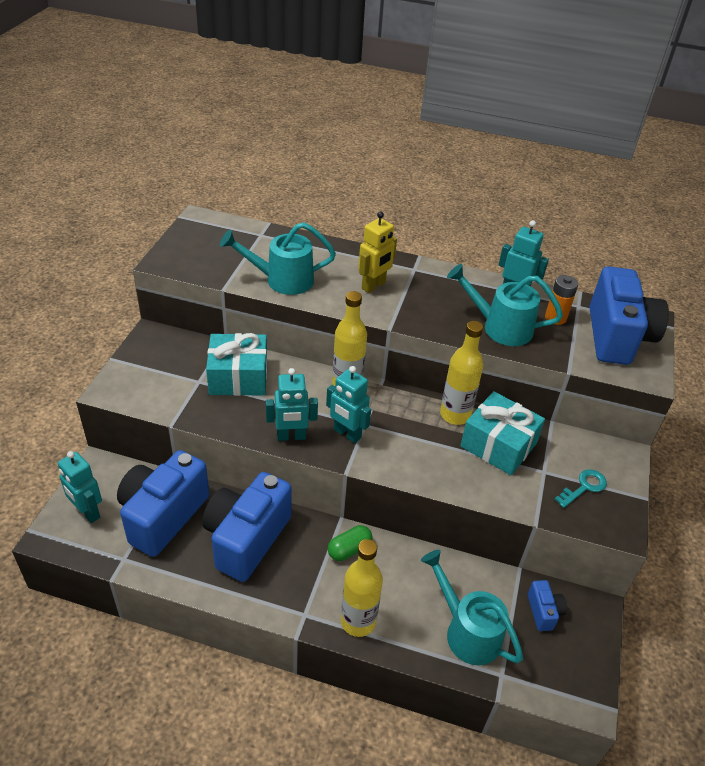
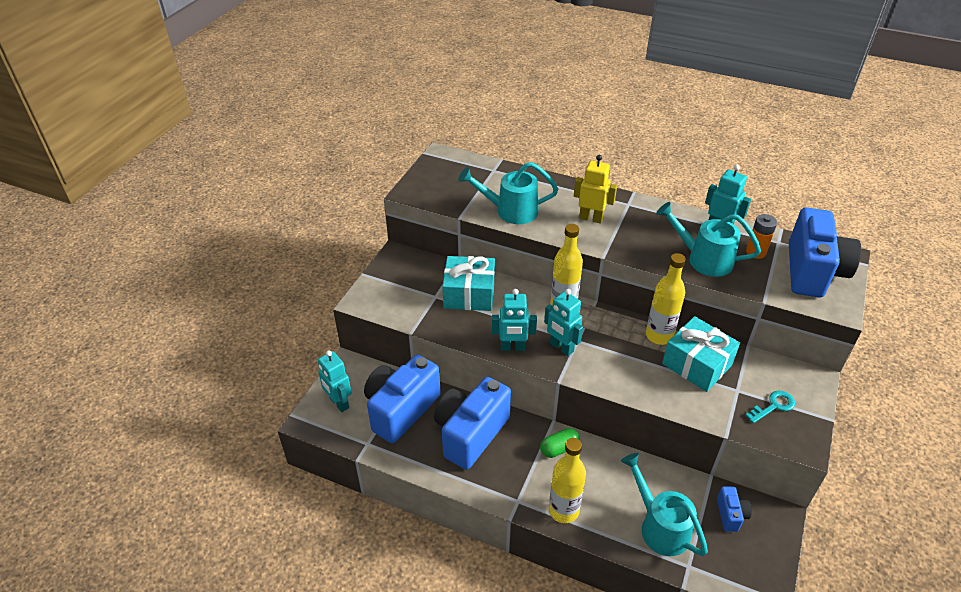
camera: 10 degrees right, 0 degrees up
(373, 286) = (591, 218): yellow robot -> yellow robot turned 120 degrees counterclockwise

